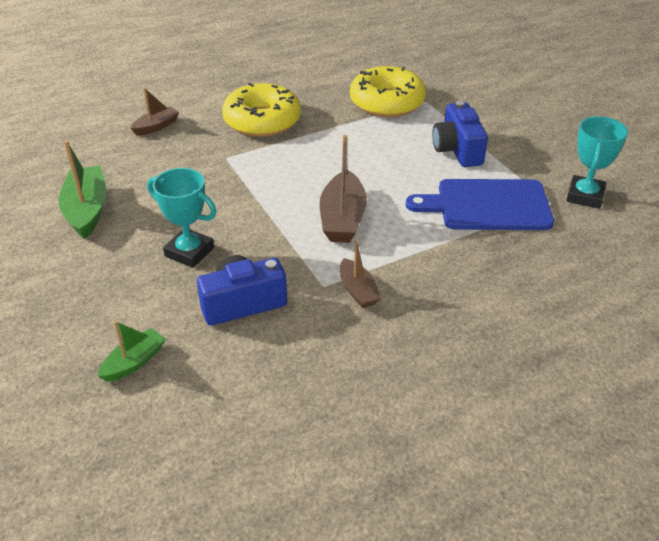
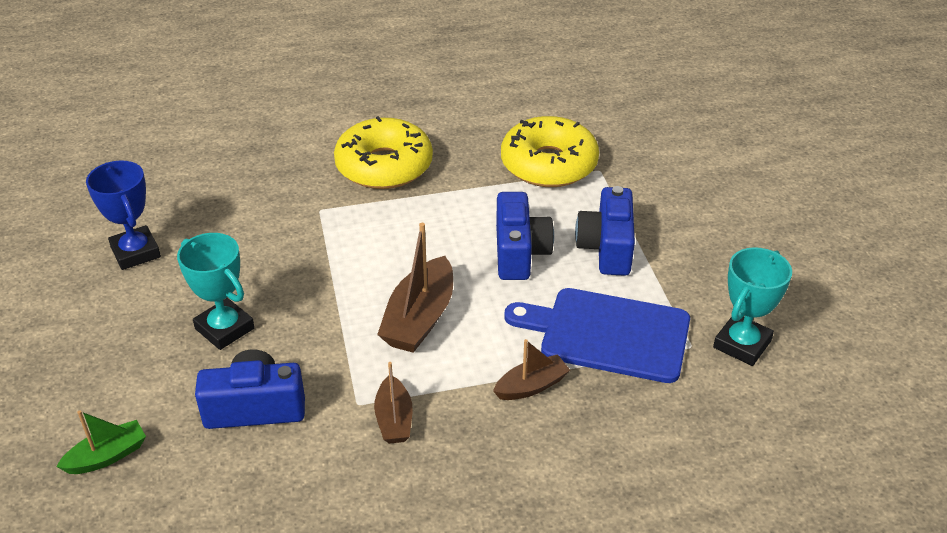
camera: 15 degrees right, 0 degrees up
(87, 210) = (136, 252): green boat -> blue trophy
(156, 127) = (258, 154): brown boat -> brown boat (531, 386)
(395, 163) = (519, 253): none -> blue camera

